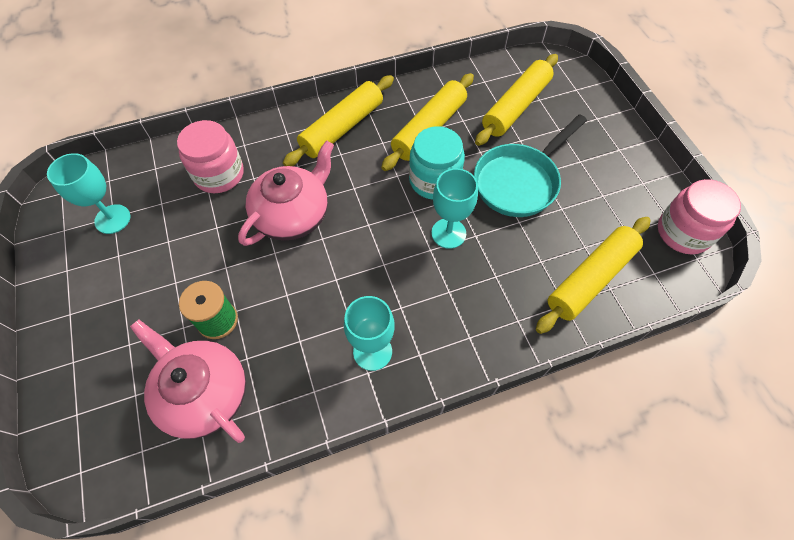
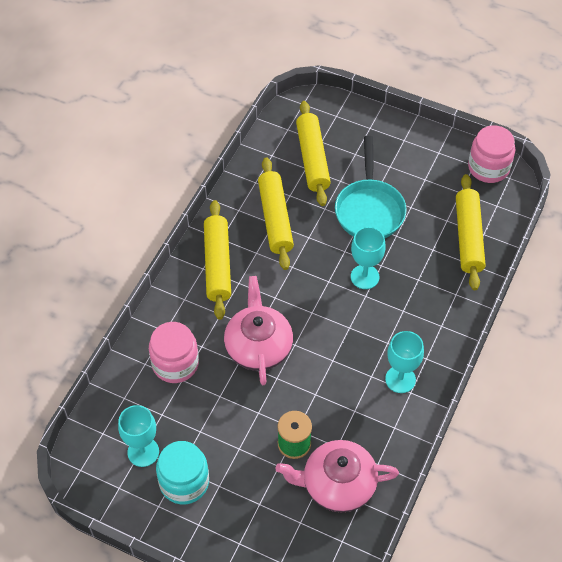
camera: 45 degrees left, 5 degrees down
(434, 180) = (319, 251): turquoise jar -> turquoise jar (184, 482)

